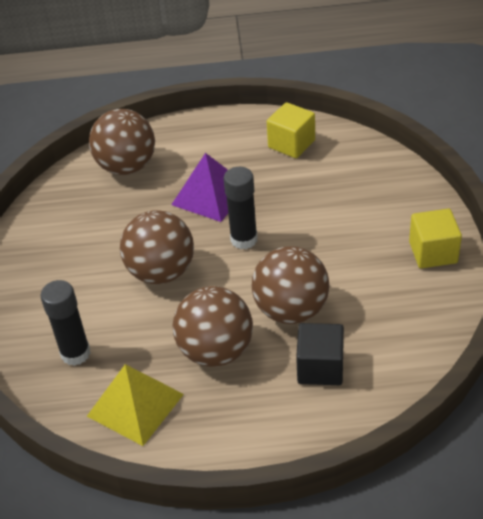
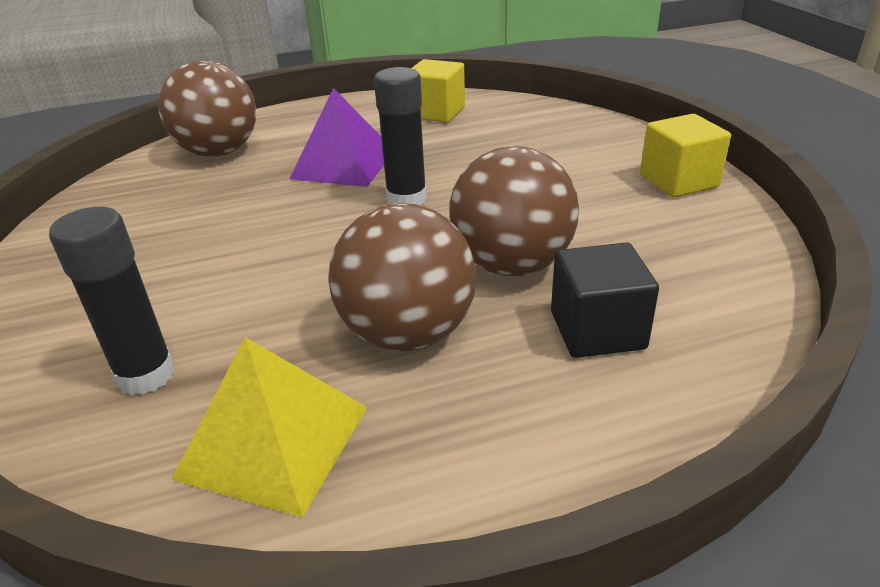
camera: 15 degrees left, 10 degrees down
(161, 272) = (289, 248): brown ball -> none

